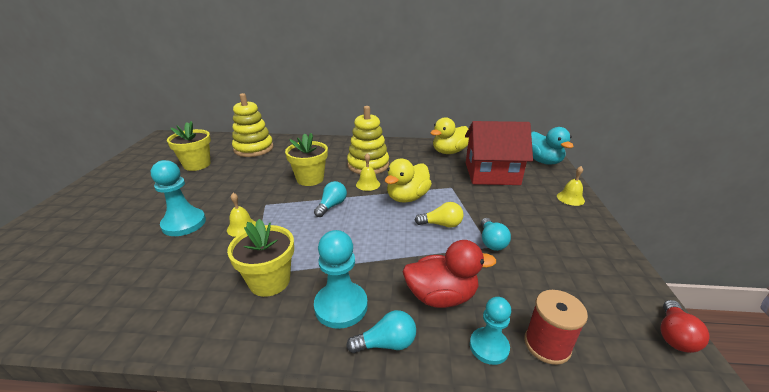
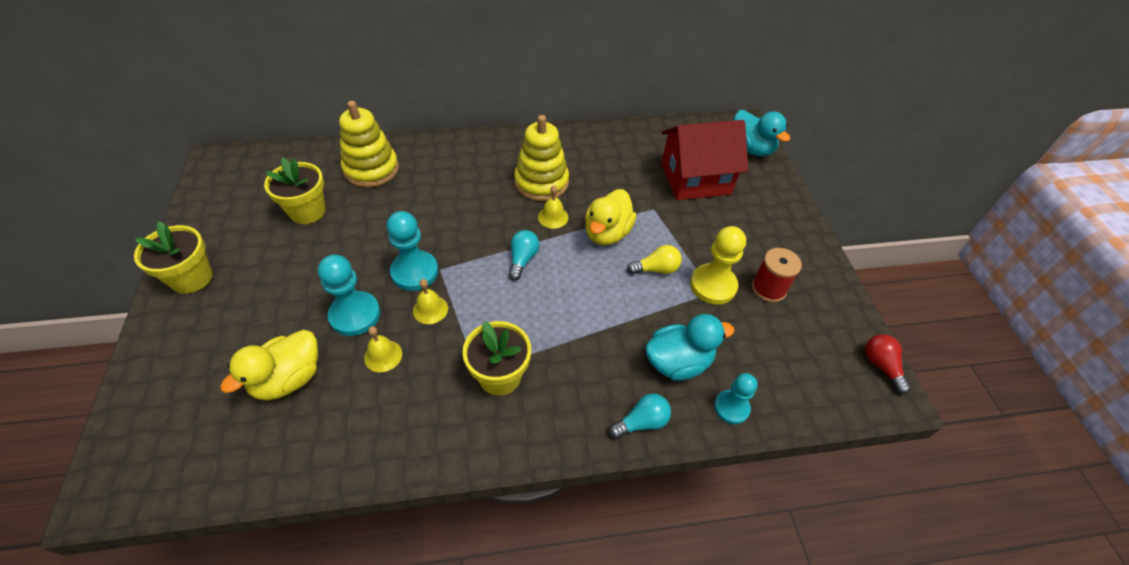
camera: 15 degrees left, 20 degrees up
(310, 179) = (476, 218): yellow flower pot -> yellow flower pot (192, 278)
(341, 306) = (585, 391): turquoise pawn -> turquoise pawn (414, 272)
(441, 296) = (678, 362): red duck -> turquoise duck
(449, 152) = (636, 144): yellow duck -> yellow duck (289, 379)
(491, 242) = (713, 285): turquoise light bulb -> yellow pawn
(547, 344) = (779, 396): red spool -> red spool (768, 289)
(570, 198) = (786, 208): yellow bell -> yellow bell (383, 355)
(674, 335) = (881, 366): red light bulb -> red light bulb turned 150 degrees clockwise

